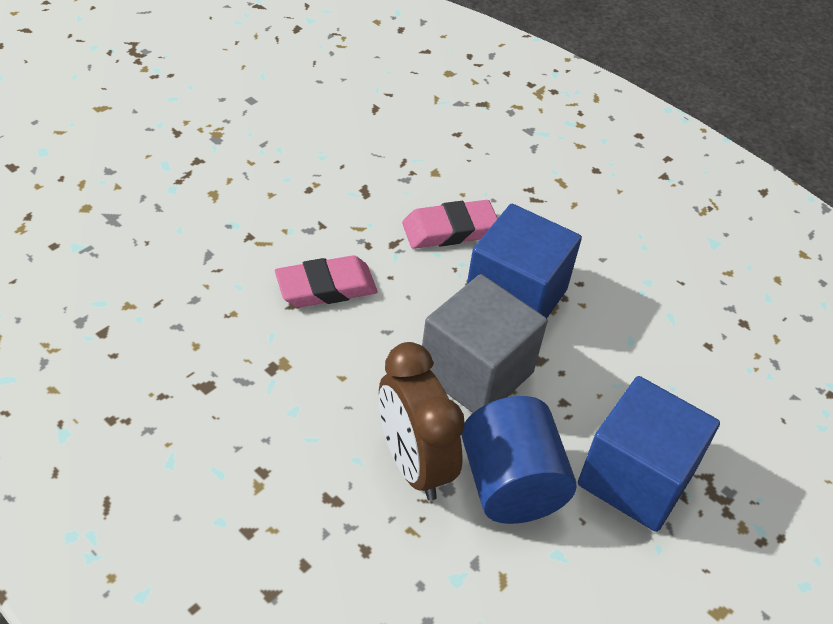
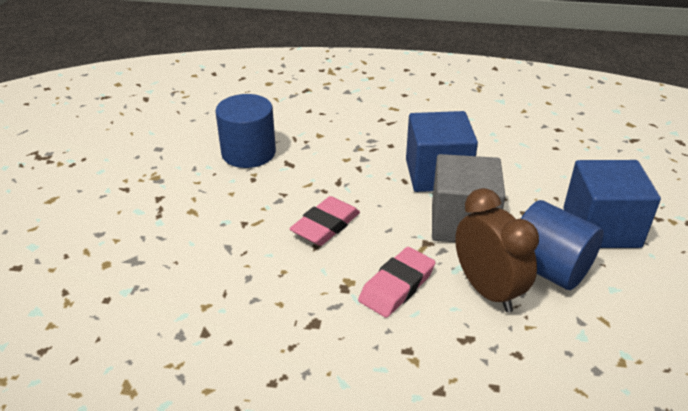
camera: 30 degrees left, 10 degrees down
(336, 154) = (248, 153): none -> blue cylinder
(413, 464) = (487, 290): brown clock -> brown clock turned 150 degrees counterclockwise
(450, 230) = (362, 159): pink eraser -> pink eraser (397, 286)

